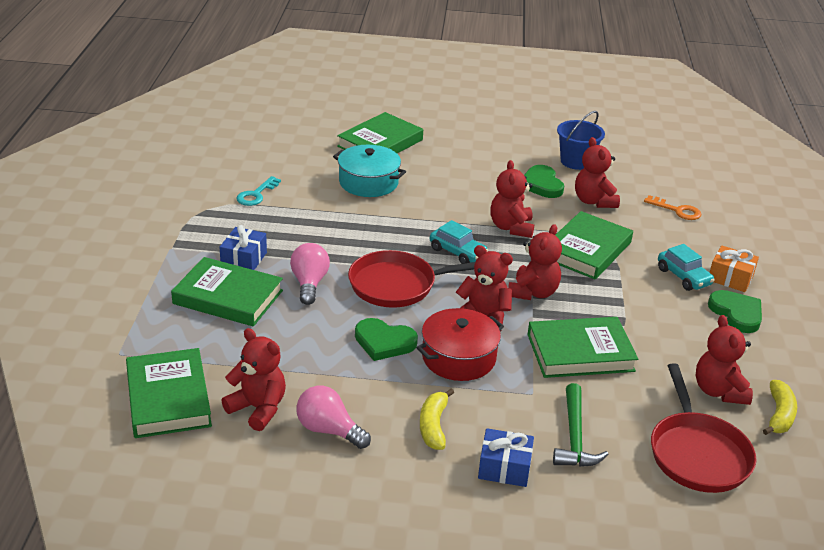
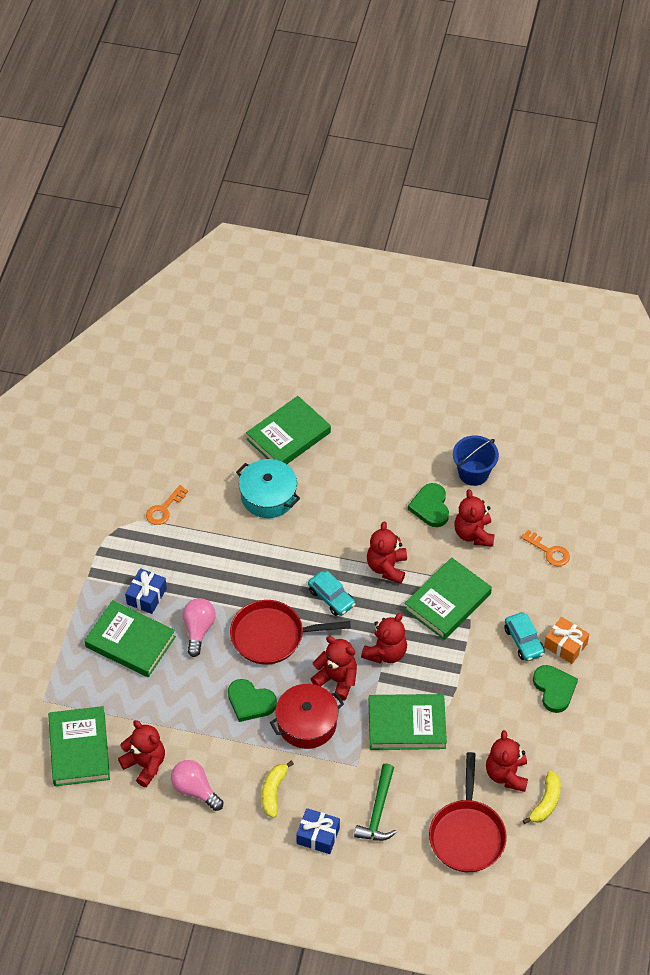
camera: 10 degrees right, 20 degrees up
(256, 195) = (164, 509): turquoise key -> orange key

